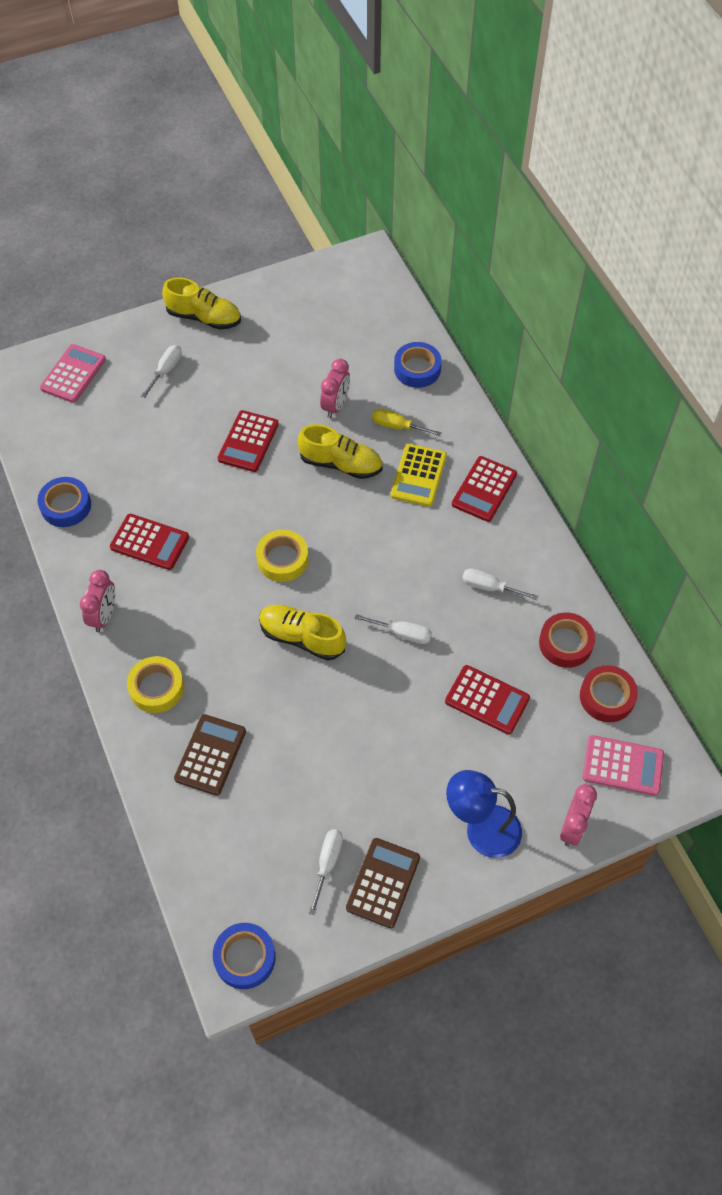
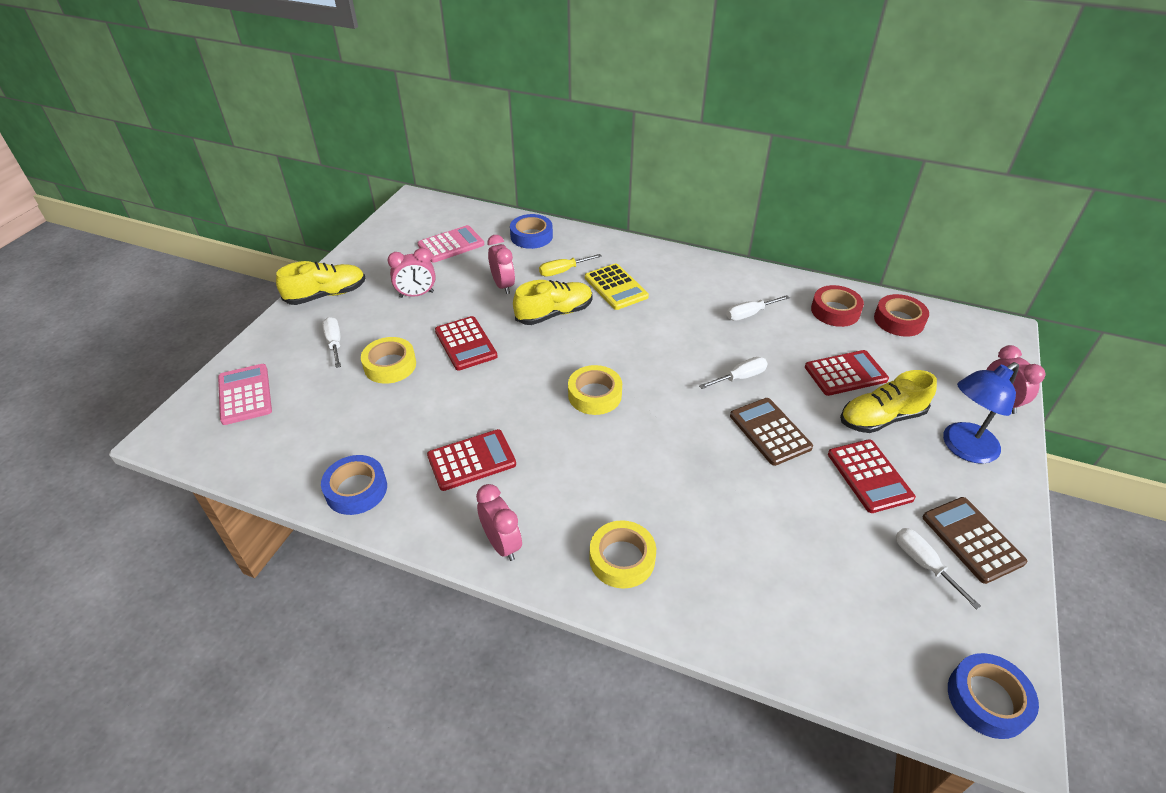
camera: 45 degrees left, 15 degrees down
(180, 420) = (390, 365): none -> yellow tape
(210, 755) = (734, 569): brown calculator -> brown calculator (770, 431)
(264, 366) = (416, 294): none -> pink clock
(302, 637) = (680, 432): yellow shoe -> yellow shoe (881, 418)
(484, 489) = (667, 268): red calculator -> red calculator (869, 476)
(623, 765) = (964, 347): pink calculator -> pink calculator (451, 245)

